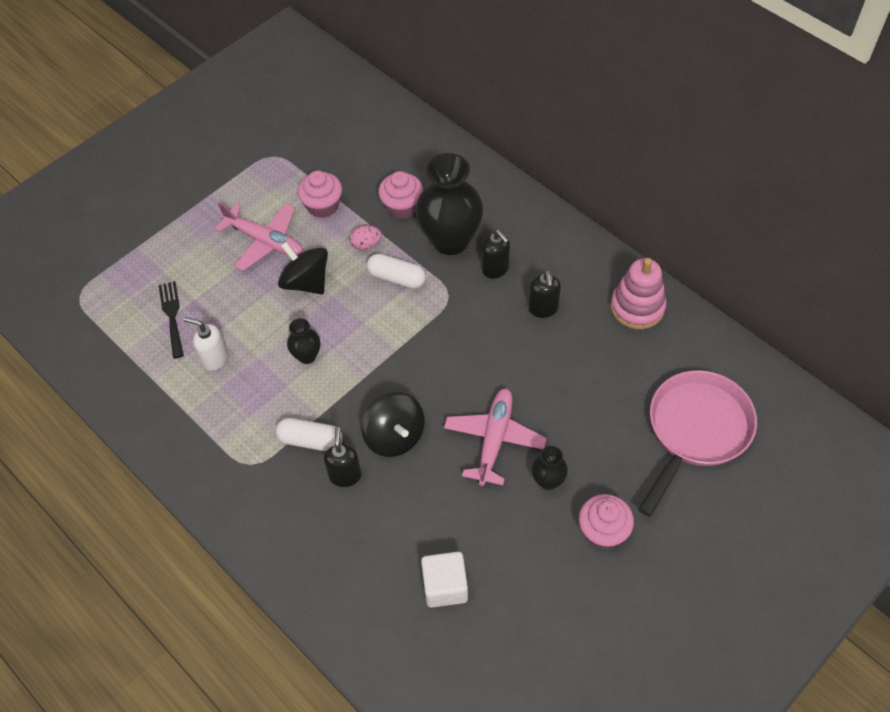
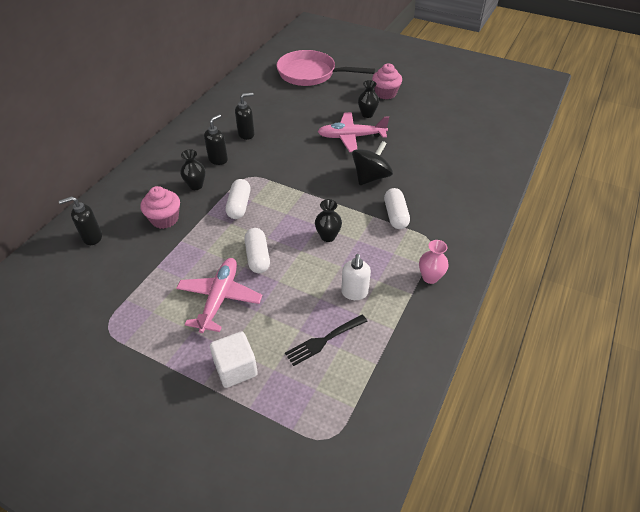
camera: 110 degrees left, 10 degrees down
(199, 440) = (430, 277): none -> pink vase
(306, 282) = (257, 257): black spinning top -> white capsule
(322, 206) = (170, 269): pink cupcake -> none
(345, 475) = (411, 192): black soap dispenser -> black soap dispenser (92, 237)
(366, 245) = (209, 230): pink egg -> none
(445, 586) = (452, 138): white cube -> white cube (236, 368)
(450, 240) = (196, 185): black vase -> black vase, size x0.47
(637, 307) = (234, 100): pink stacking toy -> none

